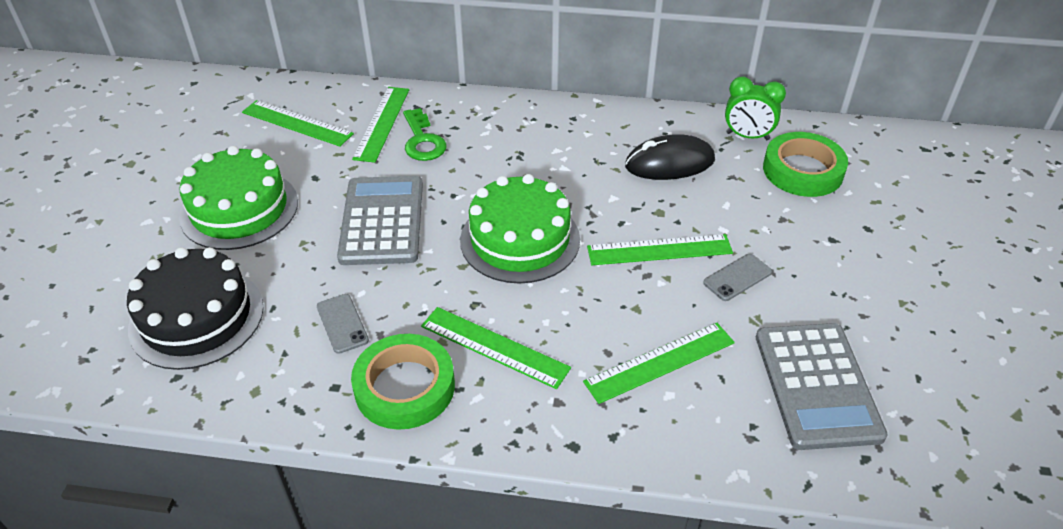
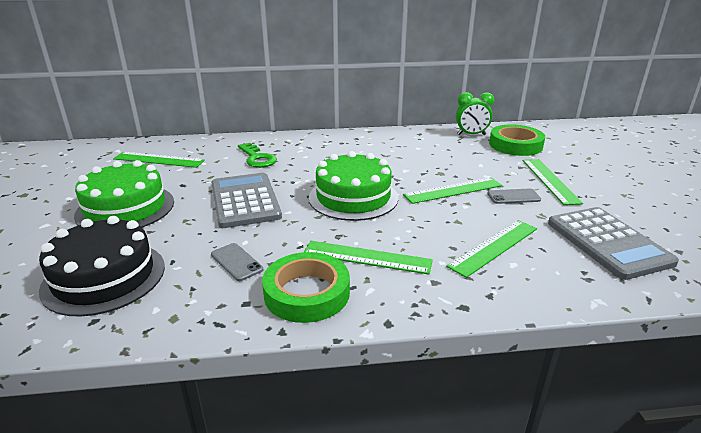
camera: 15 degrees left, 15 degrees down
(382, 123) = (224, 153): green ruler -> green ruler (550, 180)
(669, 163) = (431, 151): black mouse -> none
(737, 277) = (513, 197): grey phone -> grey phone turned 45 degrees clockwise

